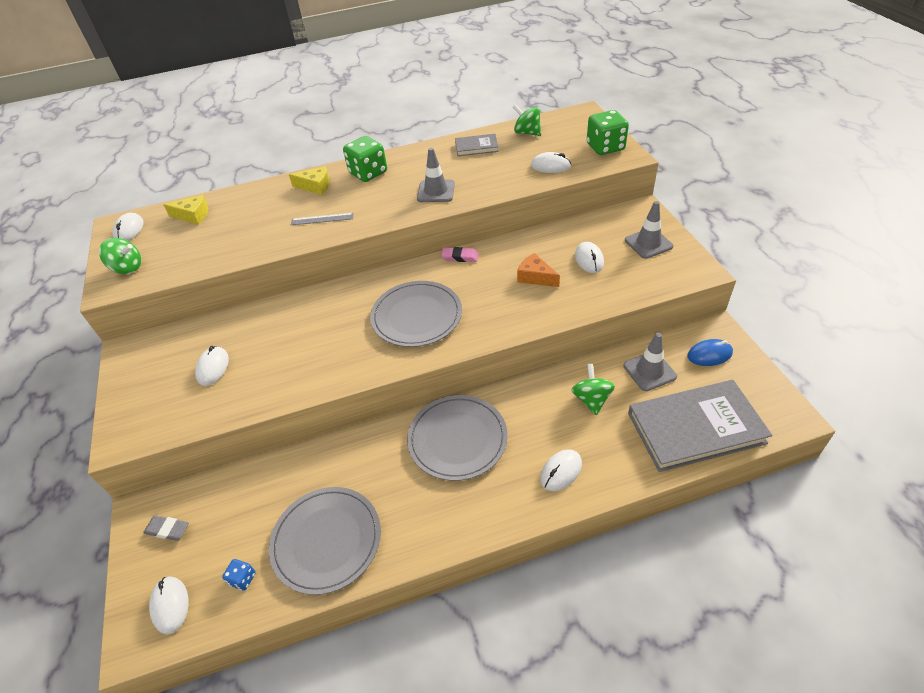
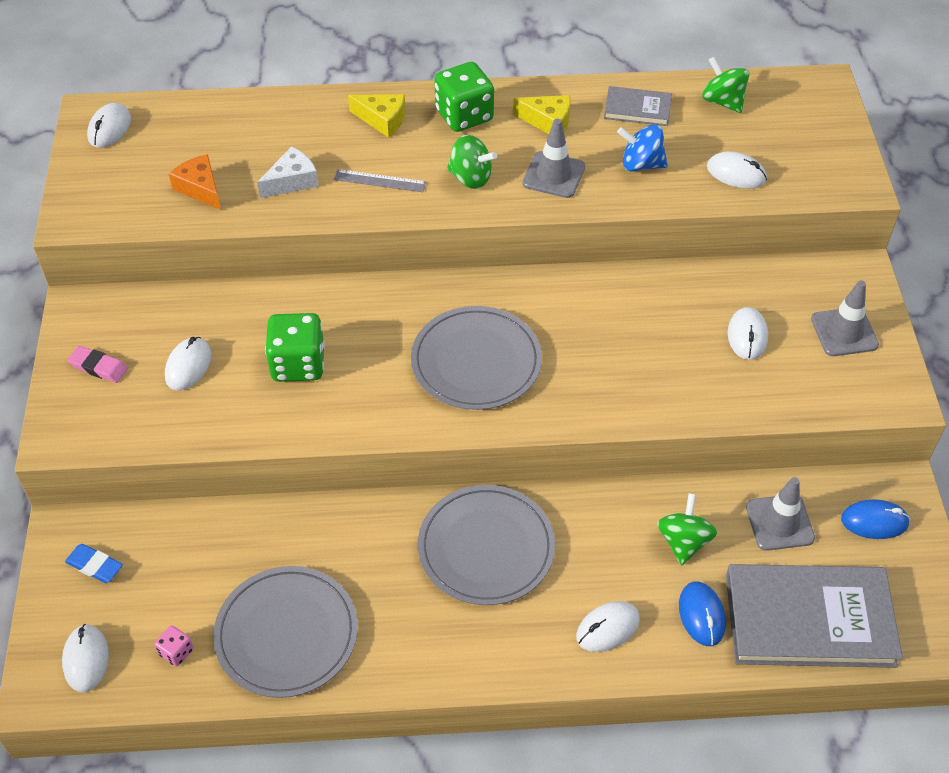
camera: 10 degrees right, 5 degrees up
(128, 268) = (101, 193): green spinning top -> green spinning top (470, 178)
(168, 529) = (95, 566): grey eraser -> blue eraser
(193, 215) = (200, 127): yellow cheese -> yellow cheese (548, 121)
(243, 579) = (176, 652): blue dice -> pink dice
(262, 232) = (292, 181): none -> white cheese
(460, 257) = (563, 282): pink eraser -> pink eraser (98, 367)
(489, 174) = (641, 164): none -> blue spinning top
(535, 277) = (660, 344): orange cheese -> orange cheese (200, 188)
(605, 147) = (831, 160): green dice -> green dice (298, 364)
(622, 445) = (701, 615): none -> blue mouse

